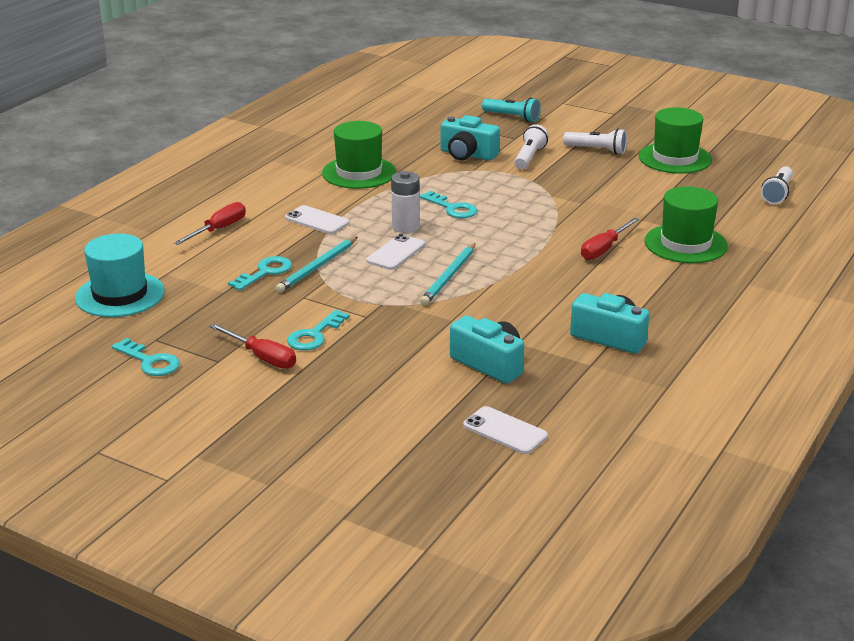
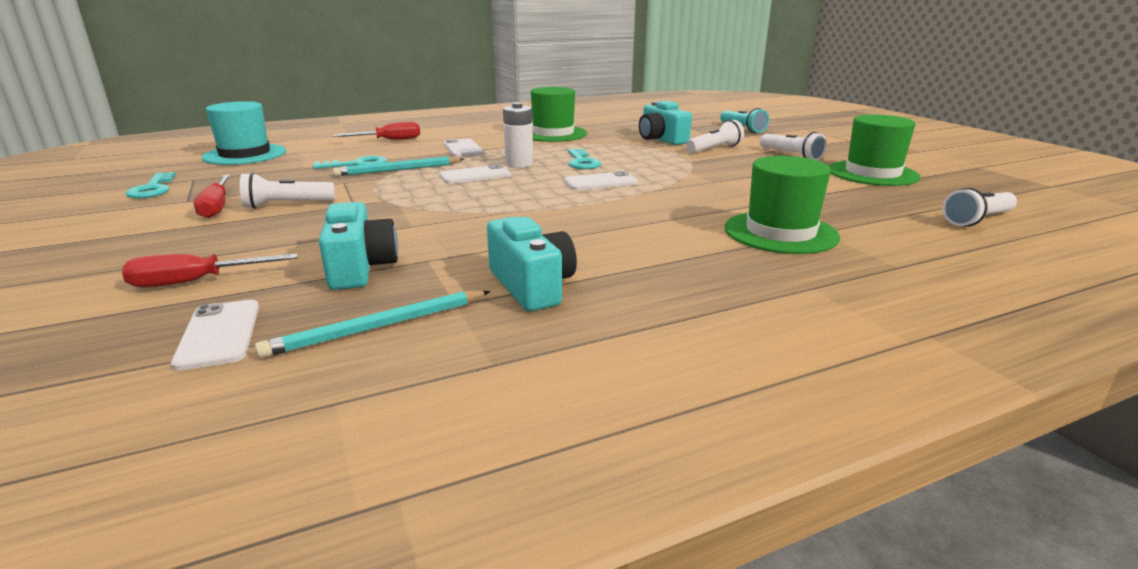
camera: 35 degrees right, 5 degrees down
(314, 335) = (287, 205): turquoise key -> white flashlight
(449, 277) = (481, 198): turquoise pencil -> turquoise pencil (378, 327)
(505, 229) = (600, 182): none -> white phone
(604, 249) = (673, 215): red screwdriver -> red screwdriver (196, 282)

